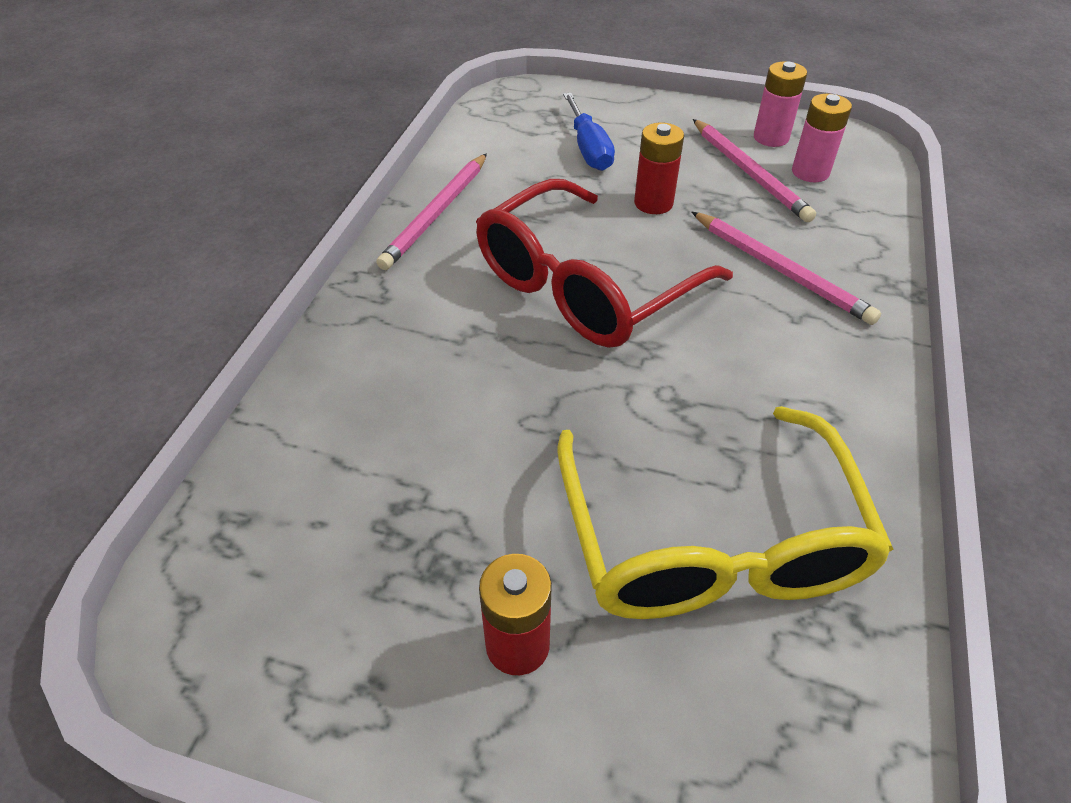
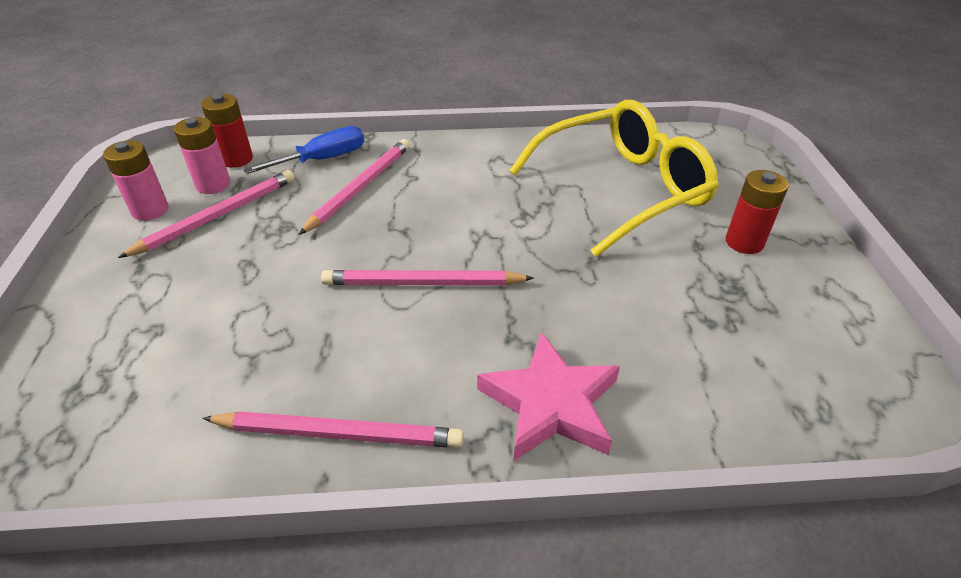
camera: 110 degrees left, 5 degrees down
(383, 331) = (551, 403): none -> pink star
(584, 287) = (423, 283): red glasses -> pink pencil
(588, 149) = (174, 333): blue screwdriver -> blue screwdriver (322, 159)
(653, 203) = (280, 265): red battery -> red battery (236, 159)

